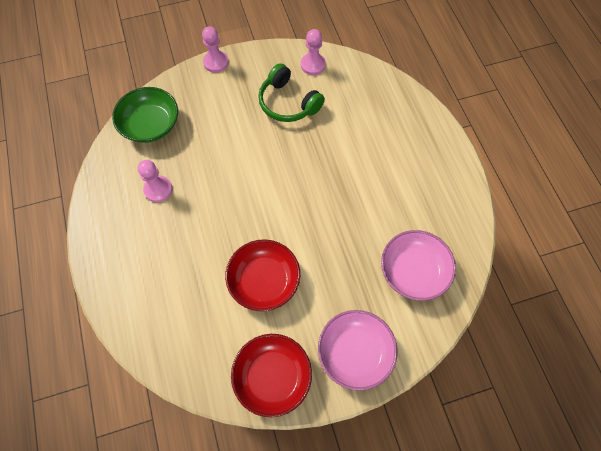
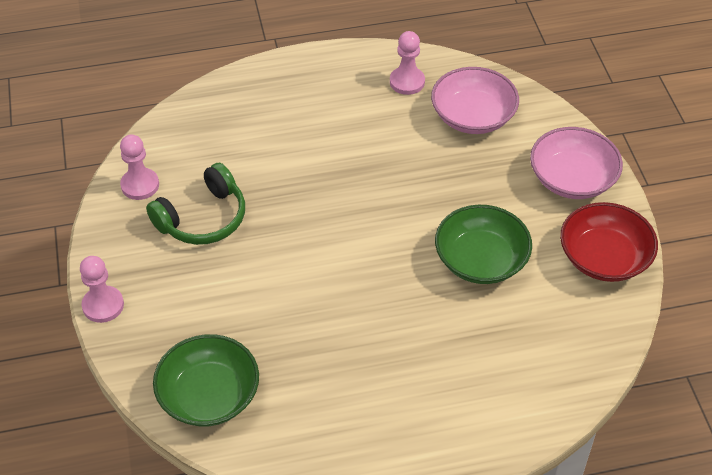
camera: 85 degrees left, 15 degrees down
(158, 189) = (330, 382): pink pawn -> pink pawn (407, 82)
(264, 281) = (481, 260): red bowl -> green bowl

